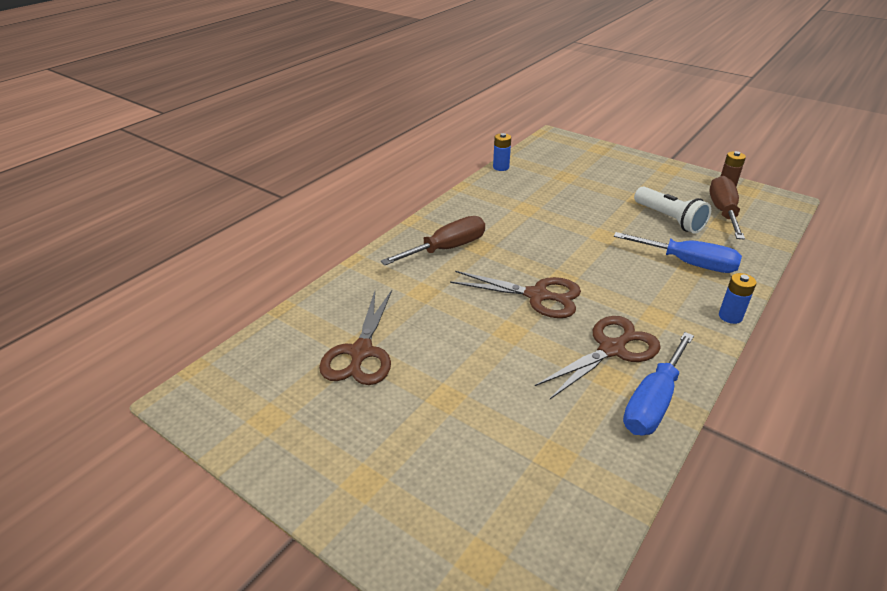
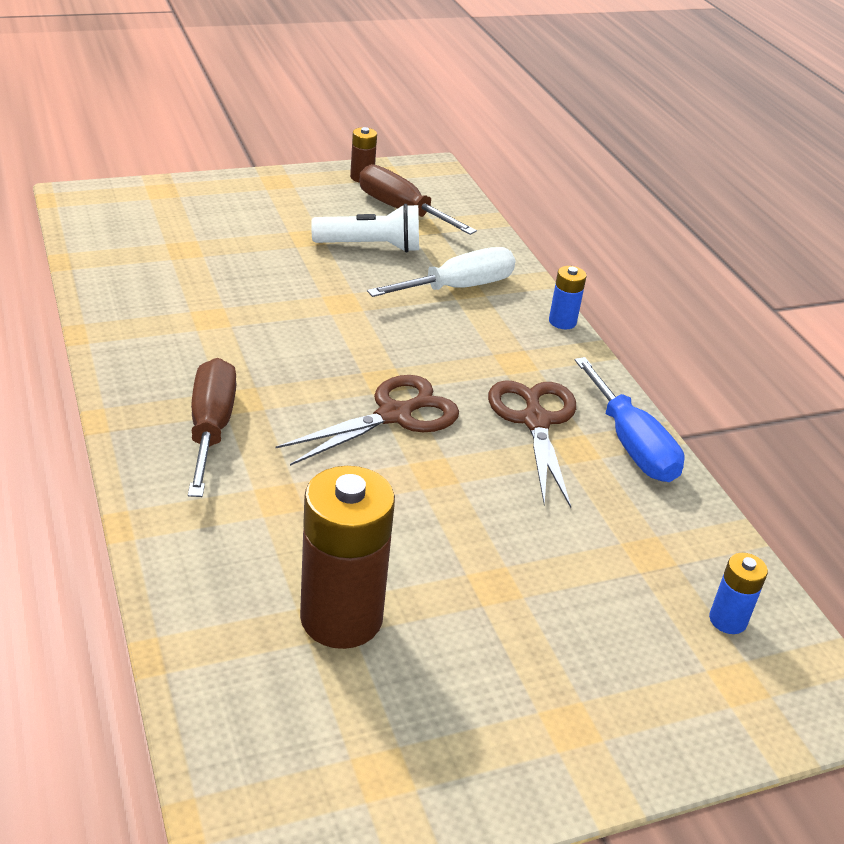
camera: 60 degrees left, 0 degrees up
(361, 352) = (341, 618): brown scissors -> brown battery
(501, 167) = (84, 278): blue battery -> blue battery (727, 620)
(688, 263) = (458, 288): blue screwdriver -> white screwdriver

